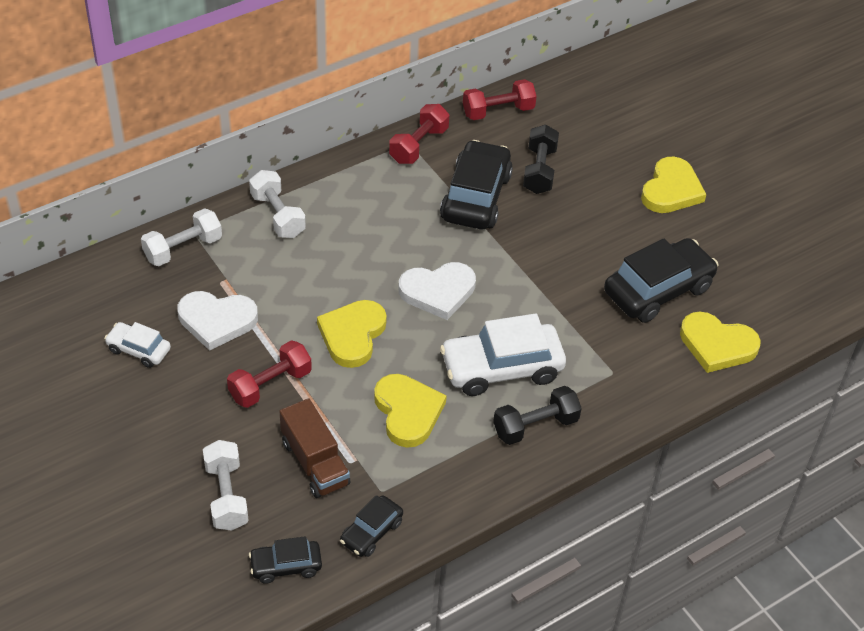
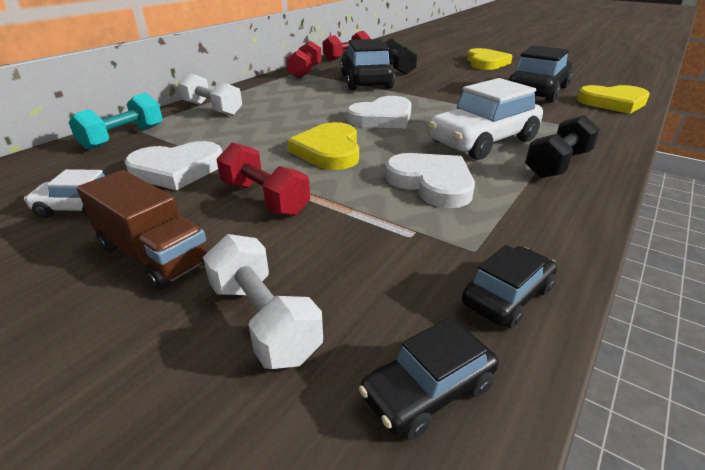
camera: 20 degrees left, 15 degrees down
(183, 249) = (123, 137): white dumbbell -> turquoise dumbbell
(270, 385) = (264, 198): red dumbbell -> red dumbbell turned 75 degrees counterclockwise
(315, 463) = (368, 248): brown truck -> brown truck (153, 255)
(371, 532) = (507, 296): black car -> black car turned 150 degrees counterclockwise
(408, 412) = (432, 183): yellow heart -> white heart

